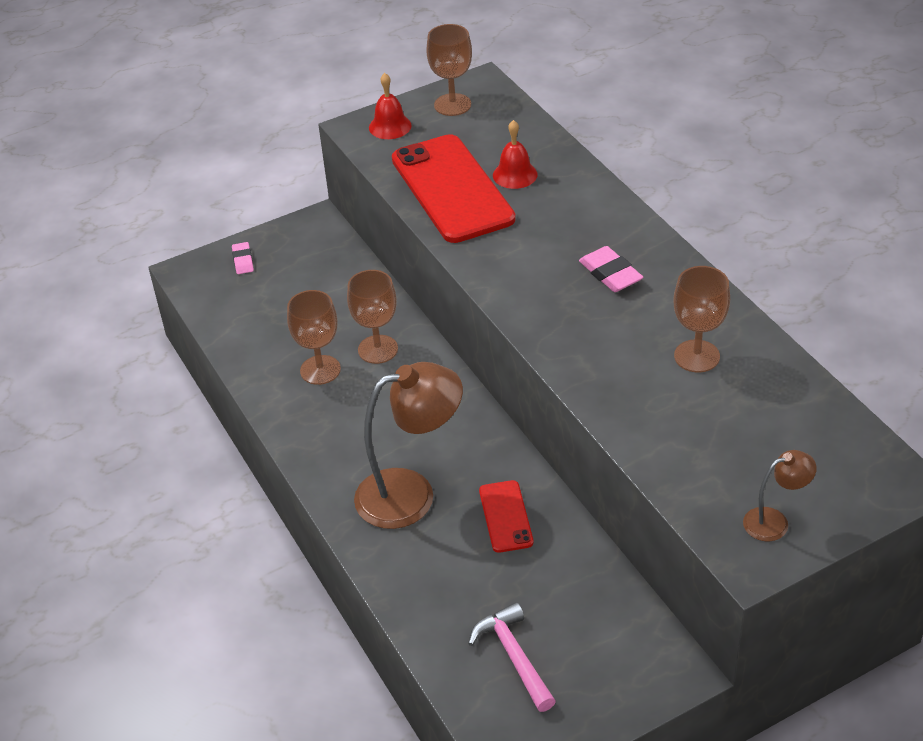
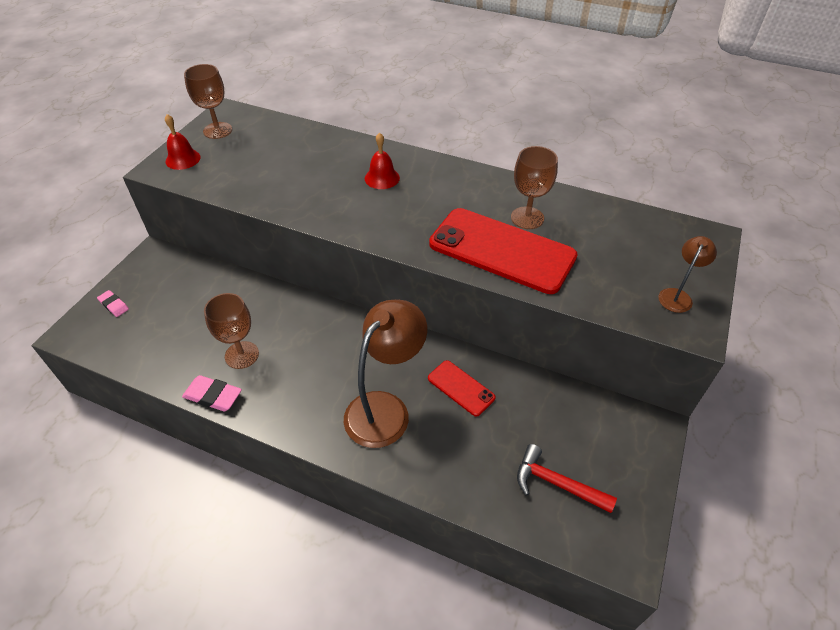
camera: 40 degrees left, 5 degrees up
(378, 349) = (273, 320): brown goblet -> none
(452, 189) = (267, 182): red phone -> red phone (502, 250)
(514, 656) = (556, 483): pink hammer -> red hammer
(515, 174) = (303, 157): red bell -> red bell (382, 178)
(610, 274) = (425, 192): pink eraser -> pink eraser (213, 396)

